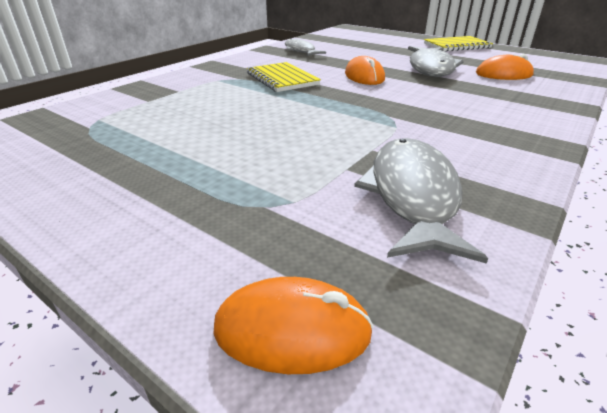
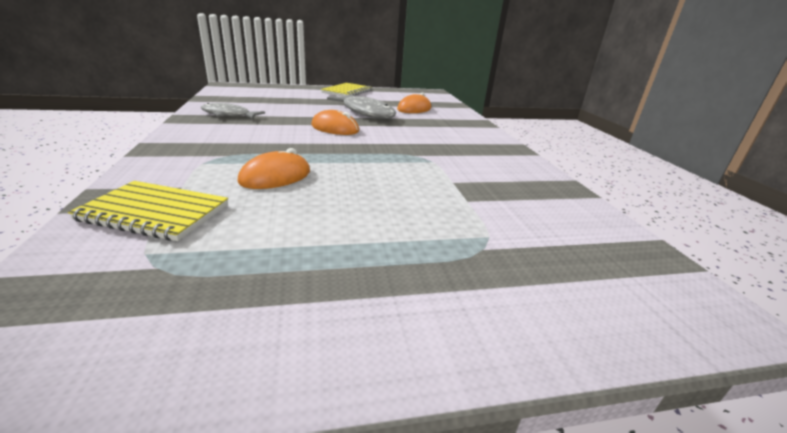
camera: 50 degrees left, 5 degrees down
(282, 79) = (271, 146): yellow notebook -> yellow notebook (154, 213)
(292, 330) = (639, 303): orange mouse -> orange mouse (275, 177)
(412, 195) = (526, 201): grey fish -> none

